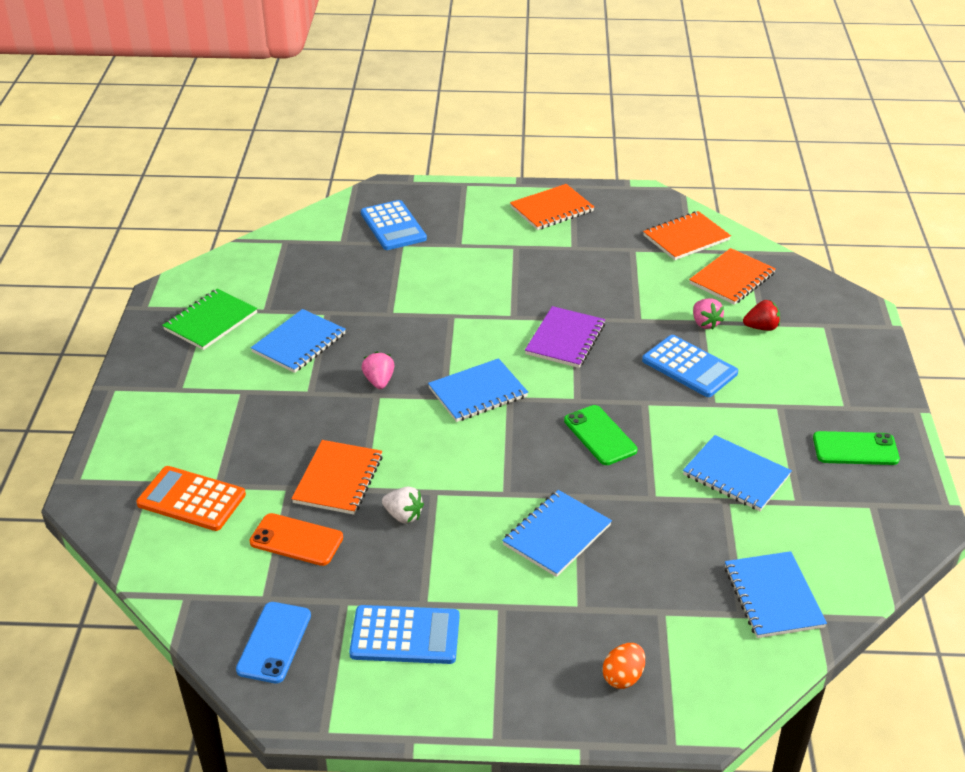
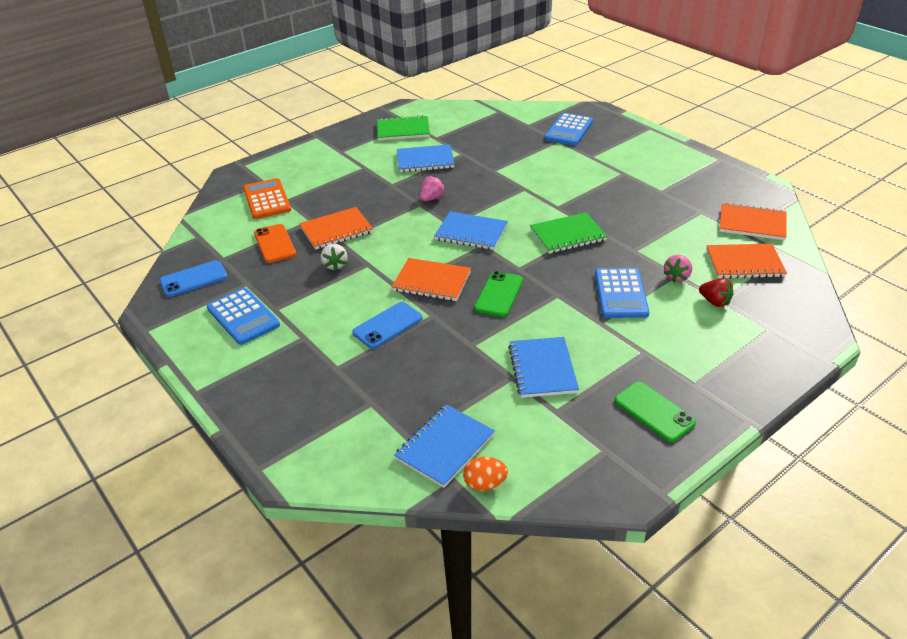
camera: 50 degrees right, 0 degrees up
(552, 209) = (682, 165): orange notebook -> orange notebook (432, 281)
(556, 535) = (387, 325): blue notebook -> blue phone
(565, 339) = (568, 235): purple notebook -> green notebook
(623, 677) = (296, 416): orange egg -> orange egg (485, 484)

